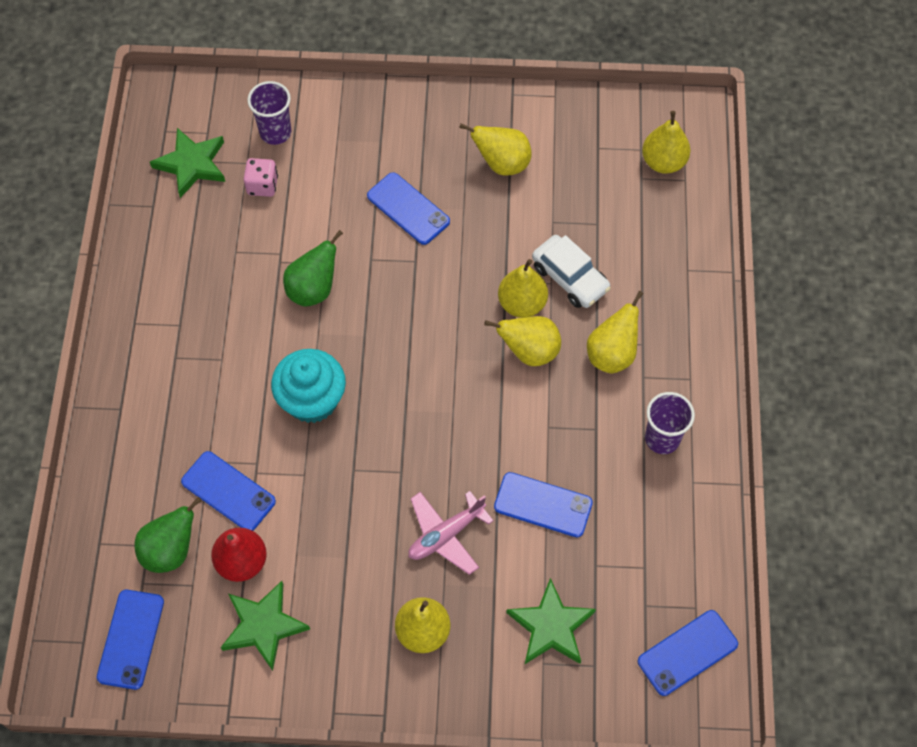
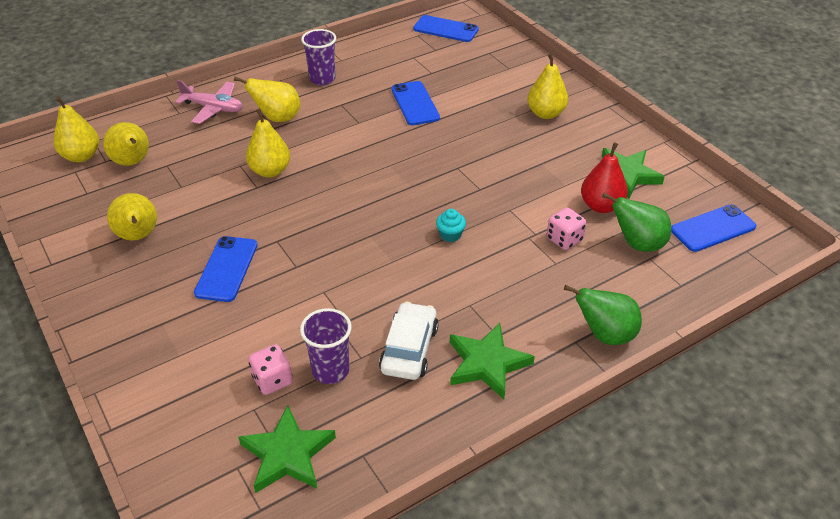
camera: 125 degrees left, 20 degrees down
(228, 491) = (564, 239): blue phone -> pink dice
(275, 132) = (200, 407): purple cup -> purple cup (330, 370)
(312, 400) = (450, 235): turquoise cupcake -> turquoise cupcake, size x0.45
(313, 289) = (354, 285): green pear -> green pear (605, 335)
(446, 535) = (477, 131): pink plane -> pink plane (213, 108)
(529, 351) = (308, 152): yellow pear -> yellow pear (132, 162)
(551, 626) = (485, 73): green star -> green star (487, 363)
(570, 278) = (228, 158): white car -> white car (409, 349)

